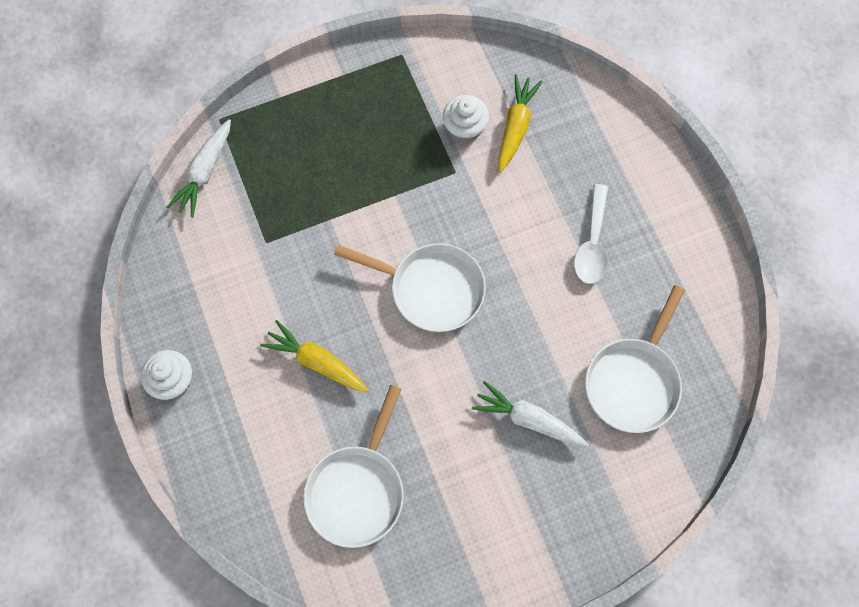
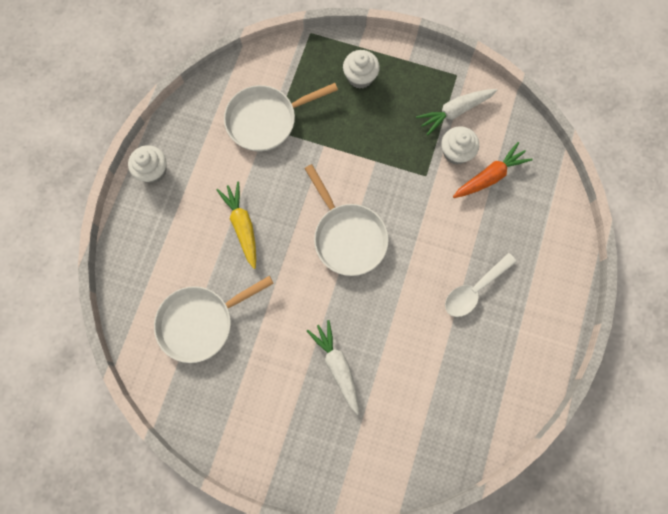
camera: 40 degrees right, 5 degrees up
(204, 173) = (274, 59): white carrot -> white carrot (454, 112)
(308, 125) = (360, 77): none -> white cupcake
(516, 126) = (490, 176): yellow carrot -> orange carrot
(633, 381) = (423, 398): white pan -> white pan (266, 120)

